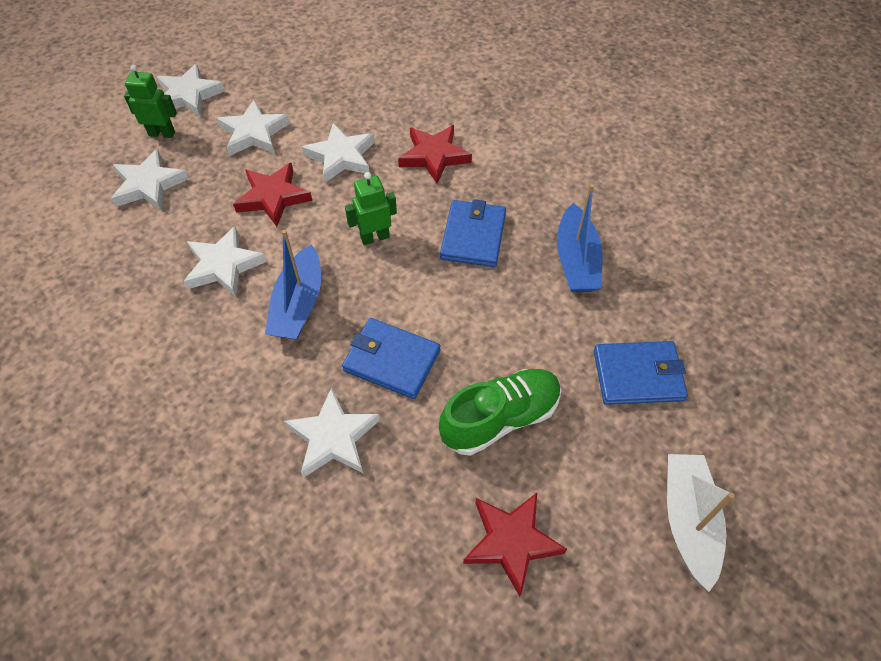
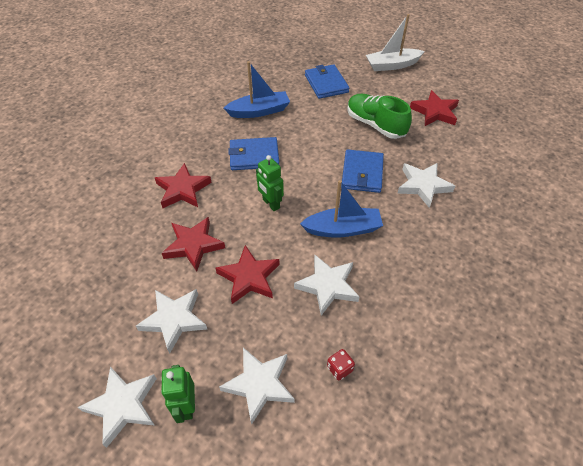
camera: 105 degrees left, 5 degrees down
(124, 250) = (339, 368): none -> red dice
(341, 157) = (193, 245): white star -> red star

